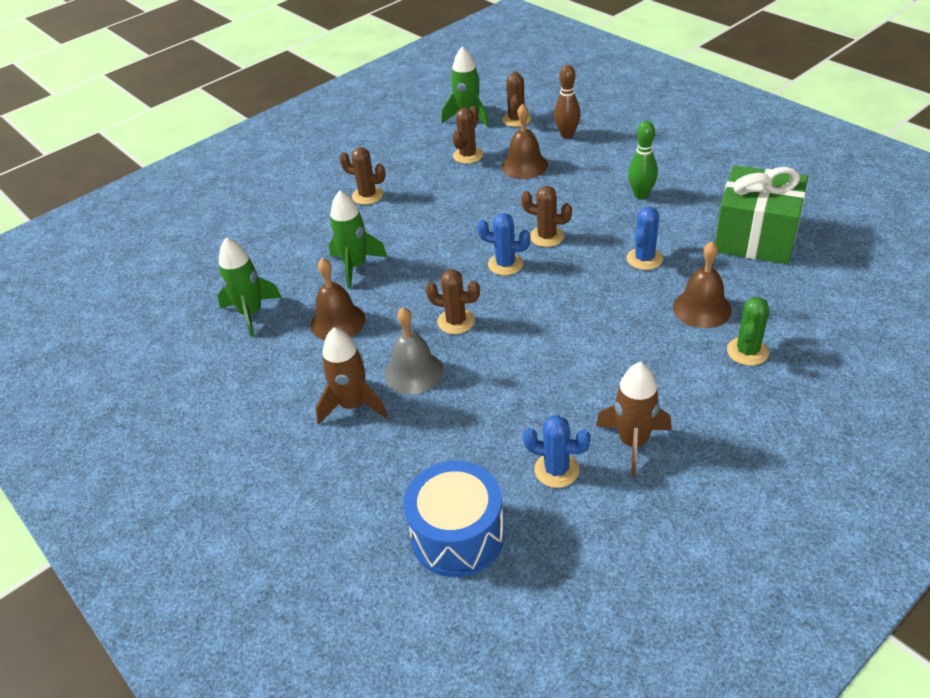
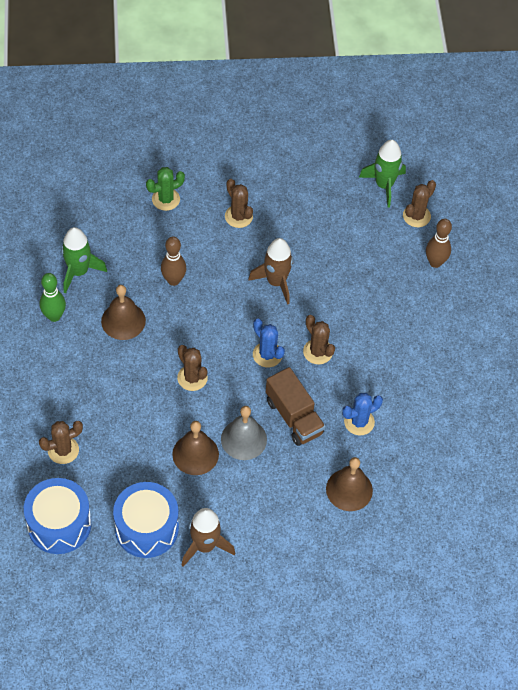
camera: 30 degrees right, 15 degrees up
(353, 405) = (78, 394): brown rocket -> brown rocket (276, 282)
(355, 266) = (173, 280): green rocket -> brown bowling pin
(413, 372) = (132, 397): grey bell -> grey bell (243, 439)
(468, 155) = (344, 228): brown cactus -> brown cactus (63, 450)
(524, 165) = (372, 271): brown bell -> brown bell (195, 454)
(556, 470) = (146, 528): blue cactus -> blue drum
(585, 290) = (294, 417): none -> brown truck
(641, 194) = (421, 364): green bowling pin -> green bowling pin (54, 316)
(747, 351) = (338, 542): green cactus -> green cactus (166, 199)
(756, 237) = (452, 463): green gift -> none

